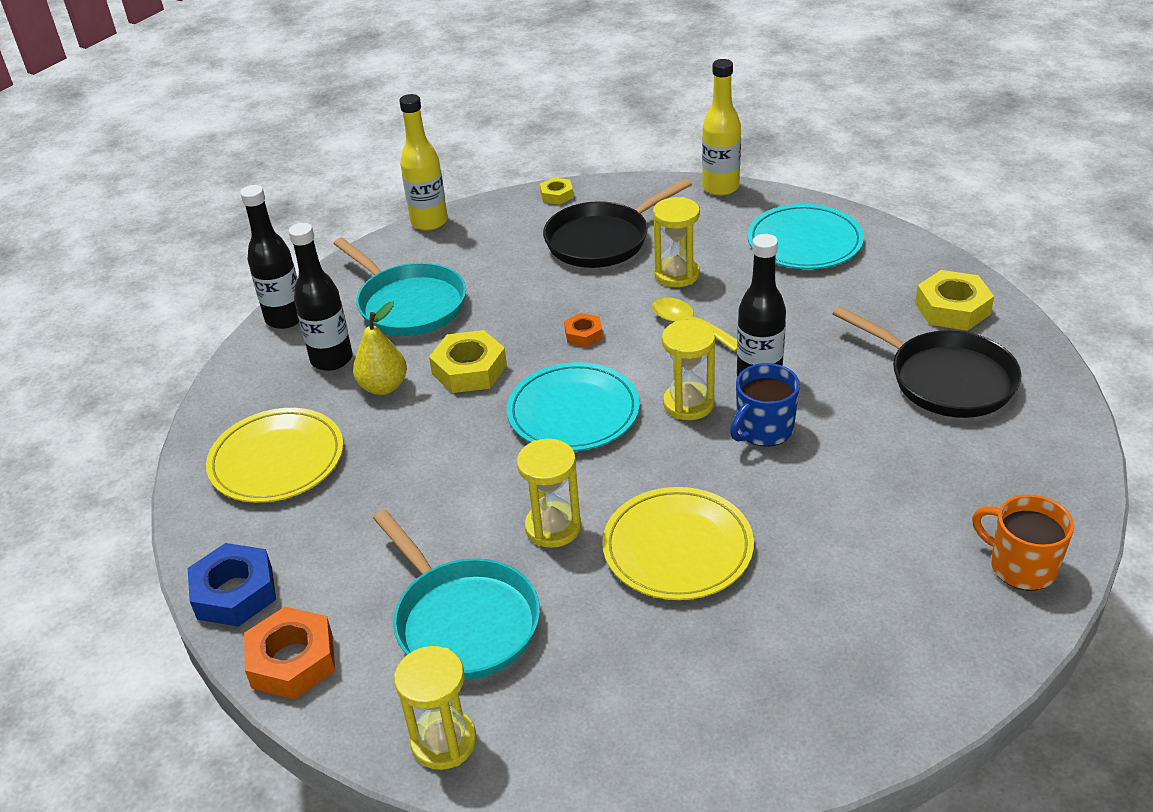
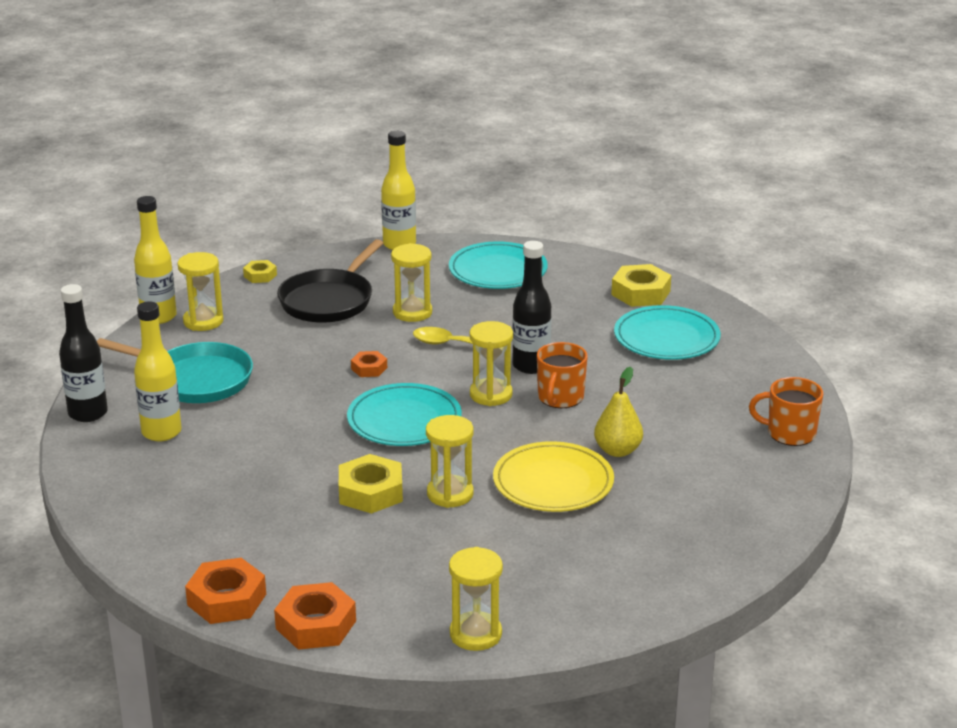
camera: 30 degrees left, 10 degrees down
(235, 592) = (226, 599): blue nut -> orange nut
(277, 460) = (178, 510): yellow plate -> none
(332, 359) = (161, 432): black bottle -> yellow bottle
(383, 387) = (227, 440): yellow pear -> yellow pear (617, 450)
(462, 621) = (429, 566): turquoise pan -> none
(465, 237) = (203, 321): none -> yellow hourglass
(469, 370) = (292, 412): yellow nut -> yellow nut (371, 492)
(764, 430) = (560, 398): blue mug -> orange mug
(945, 379) = (666, 338): black pan -> turquoise plate

